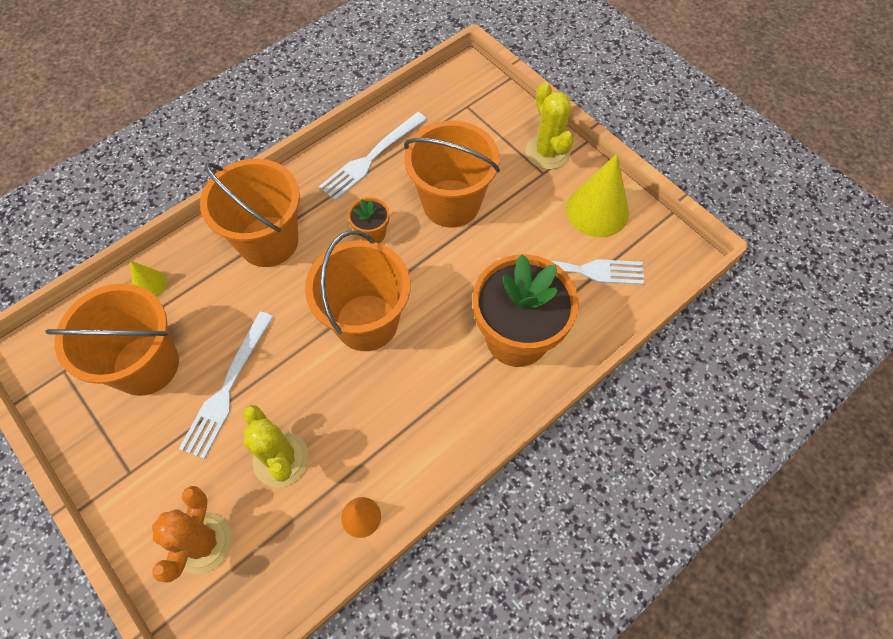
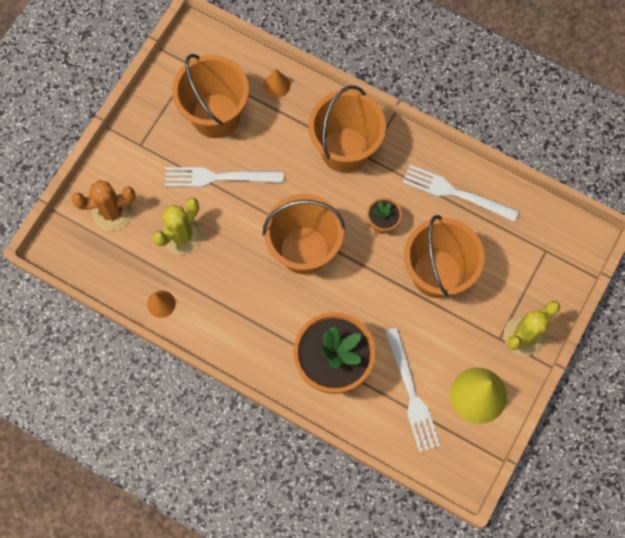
camera: 70 degrees right, 10 degrees up
(149, 284) = (276, 85): yellow cone -> orange cone

